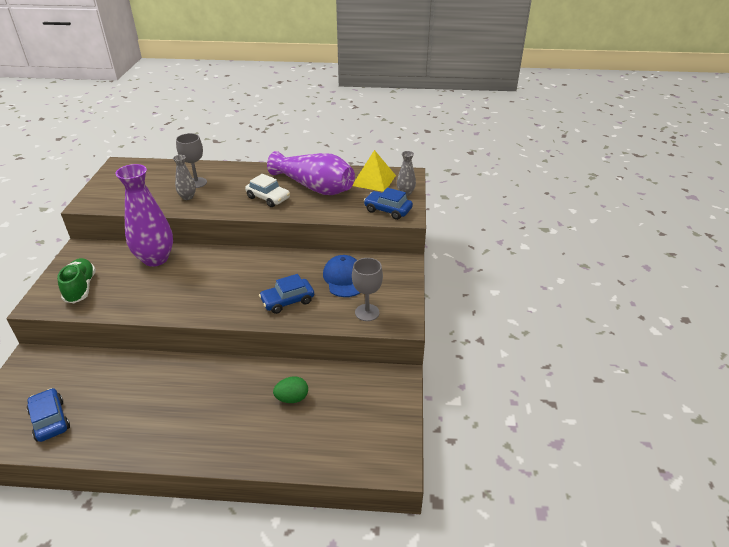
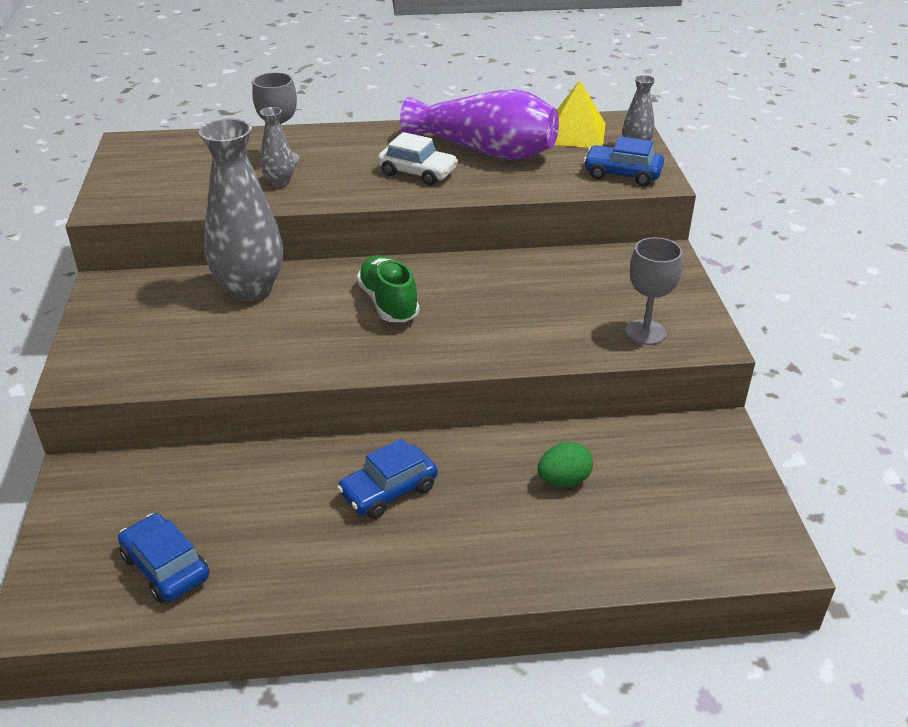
camera: 10 degrees left, 0 degrees up
(81, 288) = (141, 347): green shoe -> green shoe (388, 303)
(155, 259) = (250, 289): purple vase -> grey vase
(287, 301) = (508, 329): blue car -> blue car (388, 490)
(344, 278) = (582, 287): blue cap -> none

